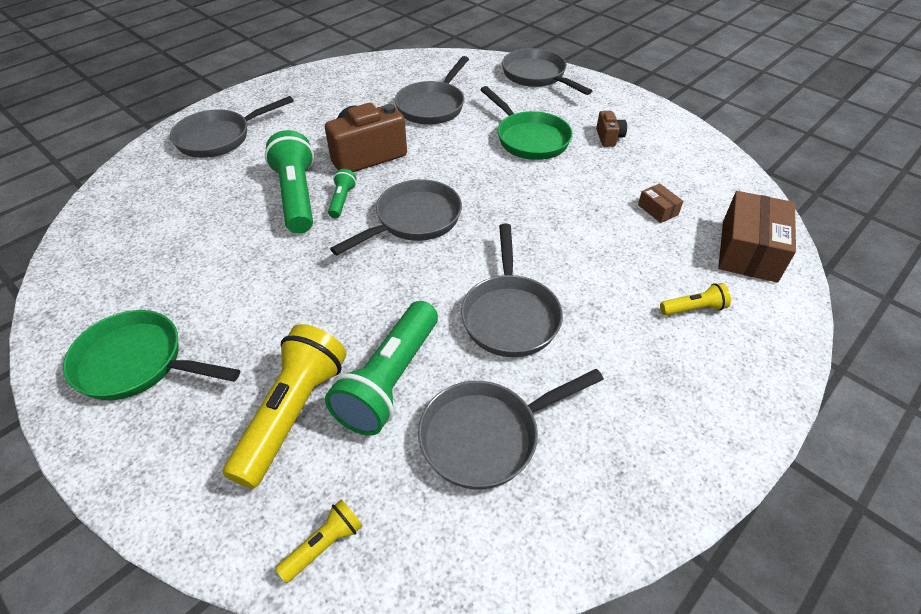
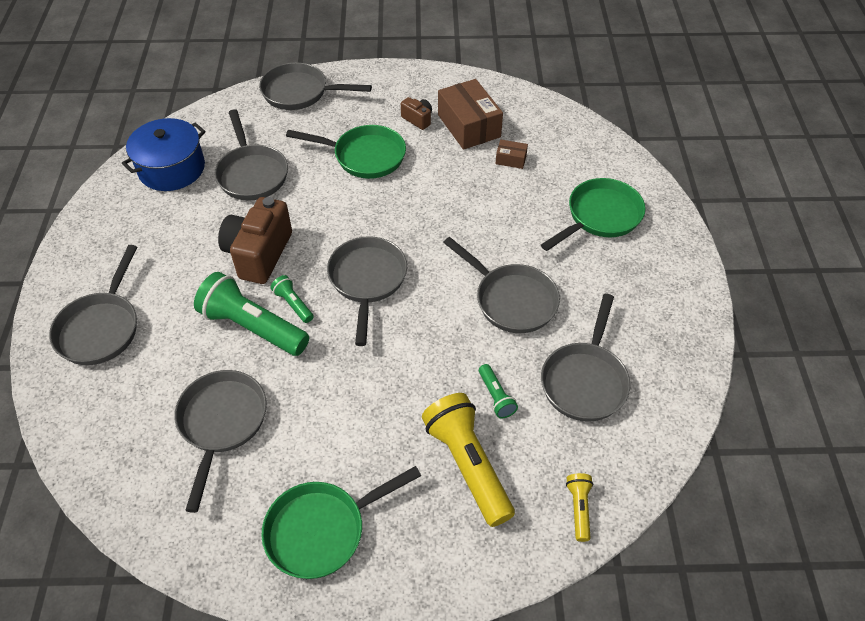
camera: 45 degrees left, 5 degrees up
(193, 240) = (222, 423): none -> grey pan
(387, 76) = (172, 168): none -> blue pot
(390, 380) = (496, 397): green flashlight -> green flashlight, size x0.48
(693, 308) = (600, 216): yellow flashlight -> green pan
(749, 251) = (588, 154): brown box -> brown box (469, 126)

